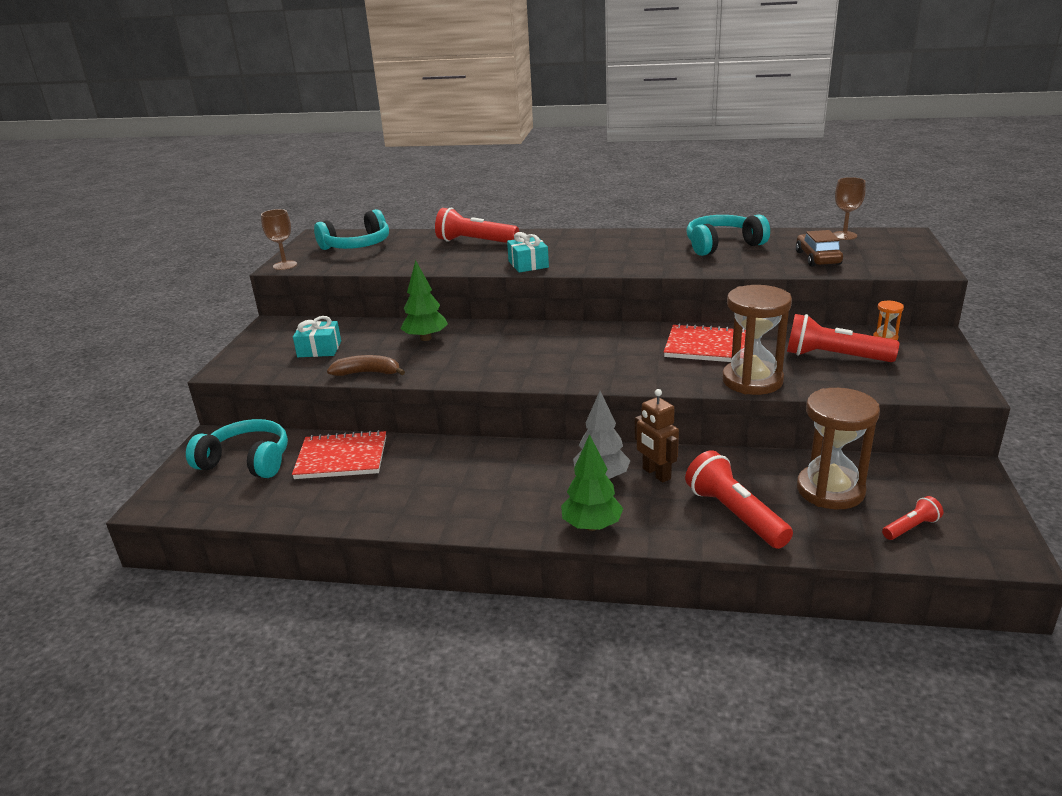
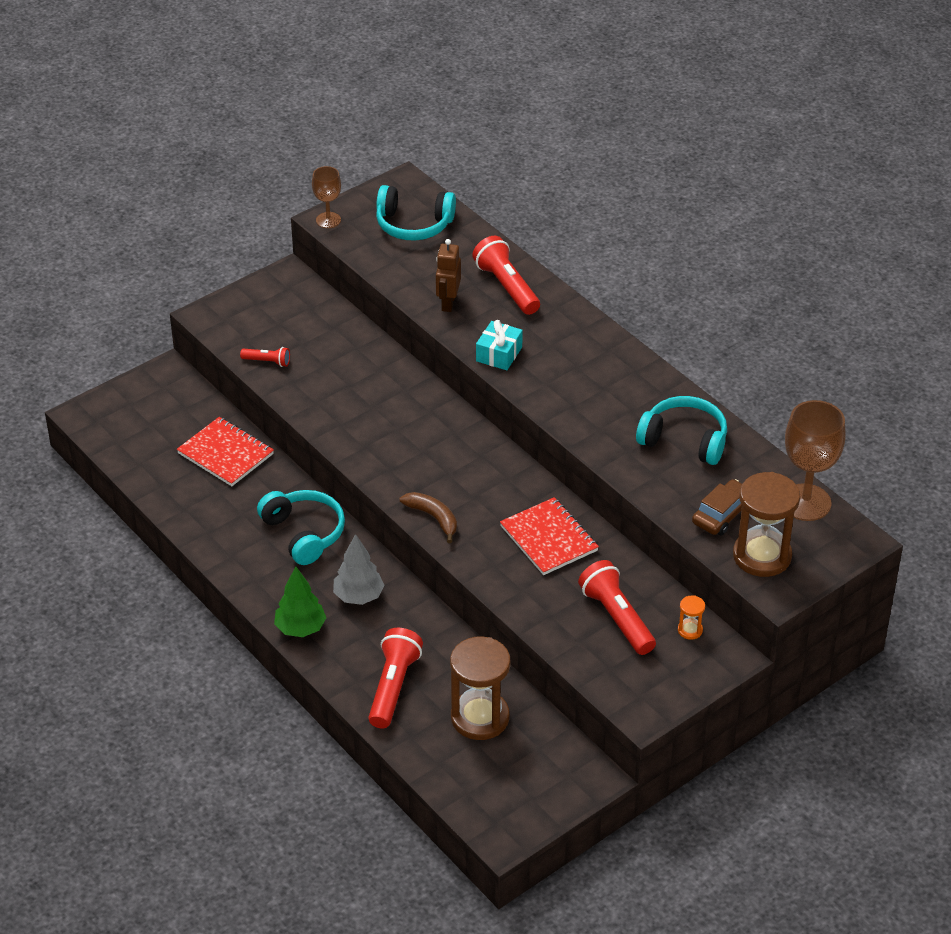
camera: 40 degrees right, 15 degrees up
(247, 461) = (167, 413): turquoise headphones -> turquoise headphones (304, 533)
(319, 349) = (287, 335): turquoise gift -> none
(367, 373) = (288, 390): brown banana -> brown banana (433, 518)
(425, 338) = (371, 376): green tree -> none
(656, 474) = (395, 620): brown robot -> brown robot (448, 303)
(752, 381) = (519, 595): brown hourglass -> brown hourglass (762, 556)
(844, 235) = (805, 502): brown goblet -> brown goblet, size x1.77
(911, 527) = (478, 778): red flashlight -> red flashlight (267, 361)

